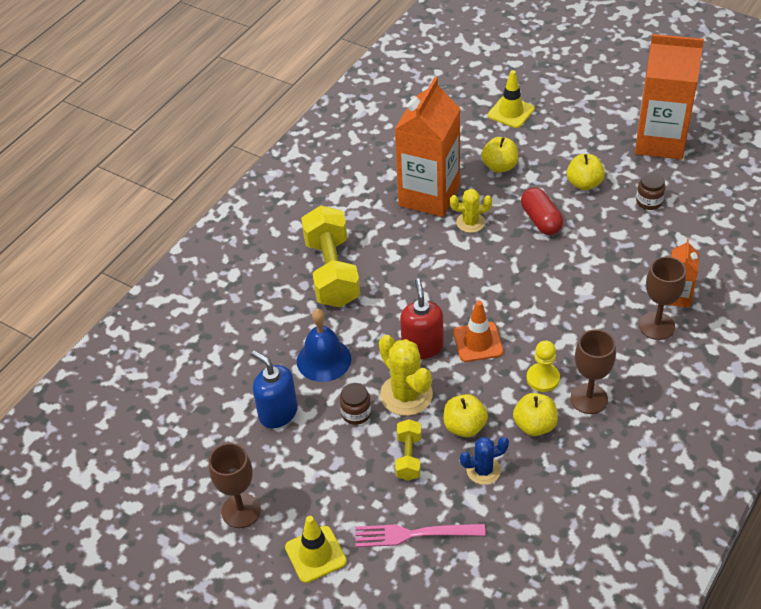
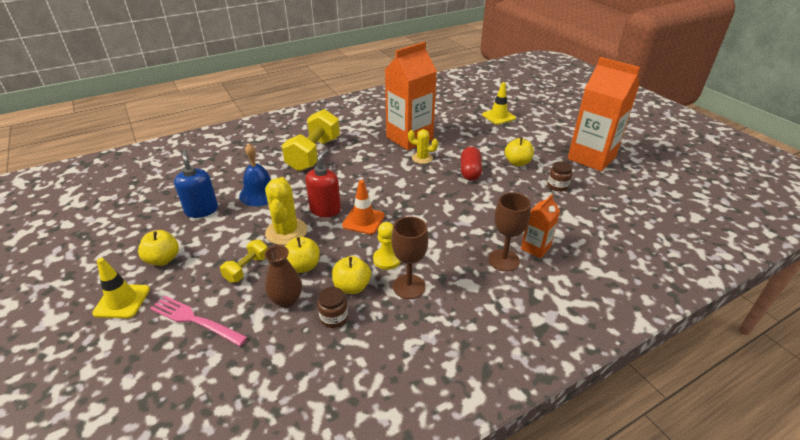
camera: 25 degrees right, 10 degrees down
(241, 511) = (115, 253): brown goblet -> none
(356, 413) = (245, 229): brown jar -> brown jar (334, 317)
(483, 470) = (286, 300): blue cactus -> brown vase
(499, 166) = (467, 138): yellow apple -> yellow apple (163, 259)

